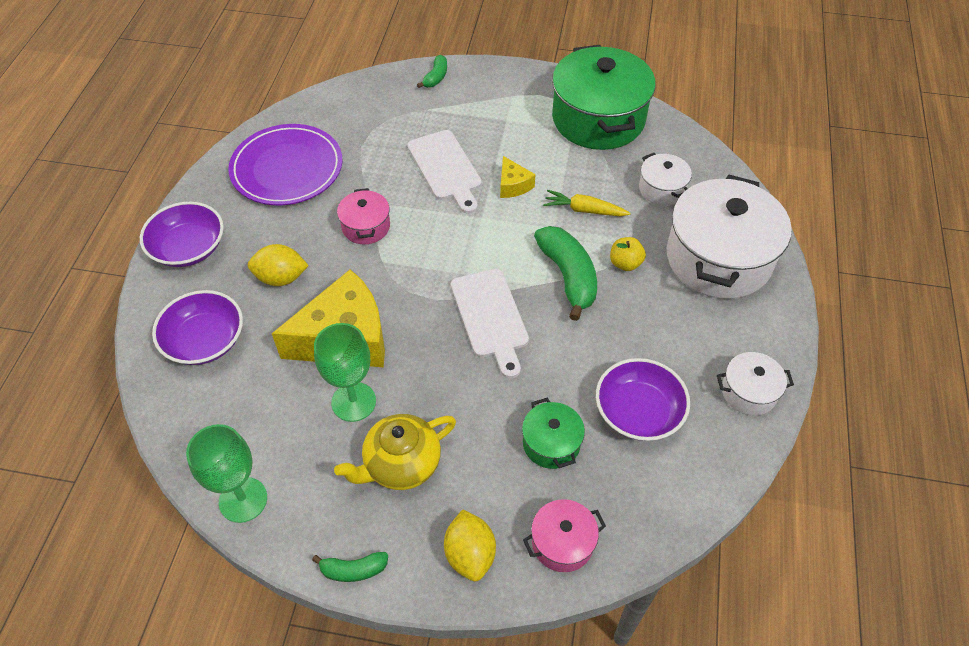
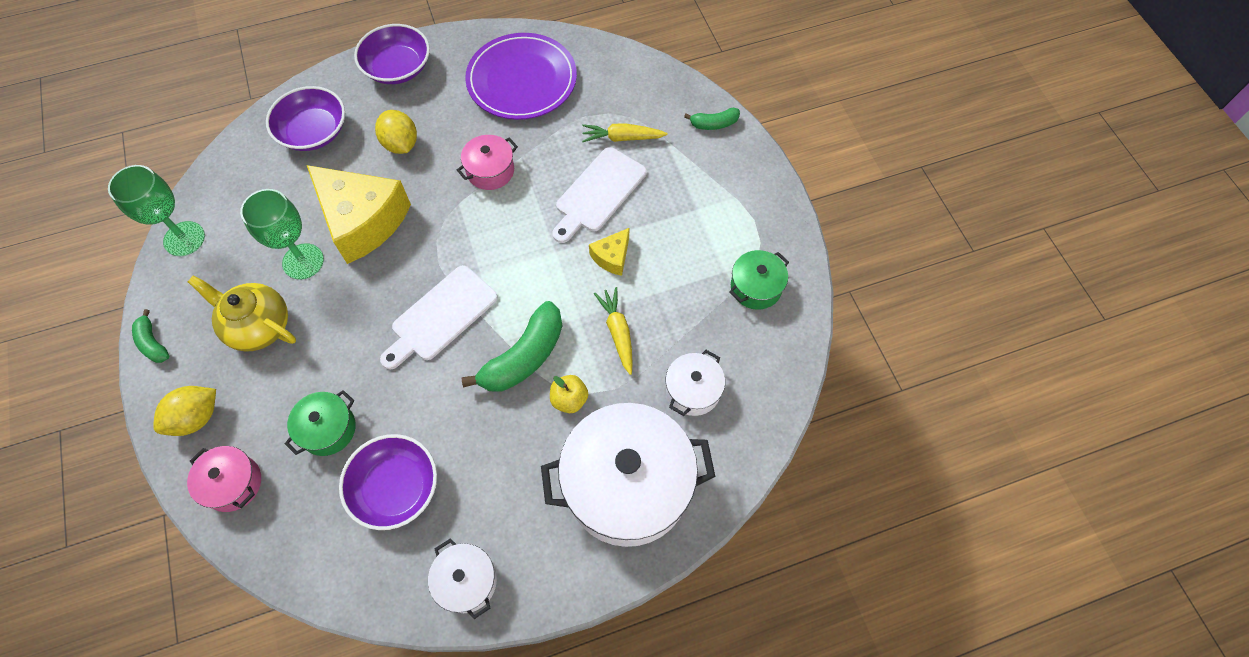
camera: 60 degrees right, 10 degrees up
(404, 132) = (622, 138): none -> yellow carrot
(598, 119) = (756, 287): green pot -> green pot, size x0.47

